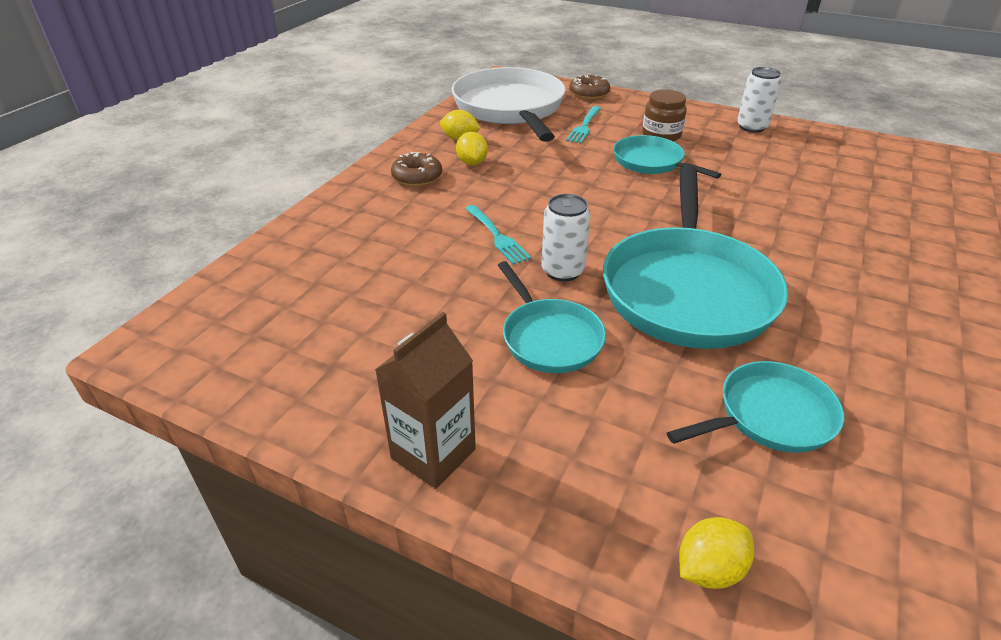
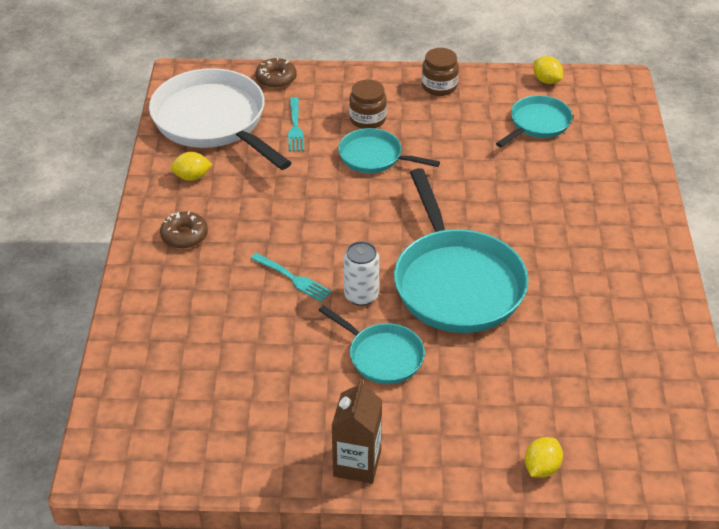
camera: 25 degrees left, 5 degrees up
(472, 163) = (222, 204): yellow lemon -> yellow lemon (546, 80)
(751, 127) = (439, 86): white can -> brown jar
(770, 416) = (542, 364): turquoise pan -> turquoise pan (537, 124)

